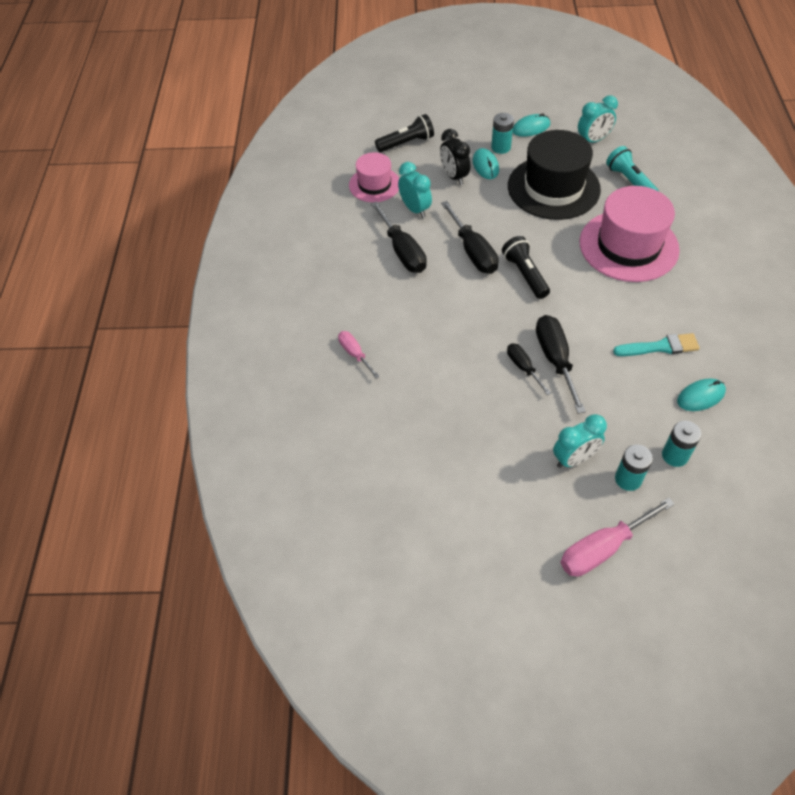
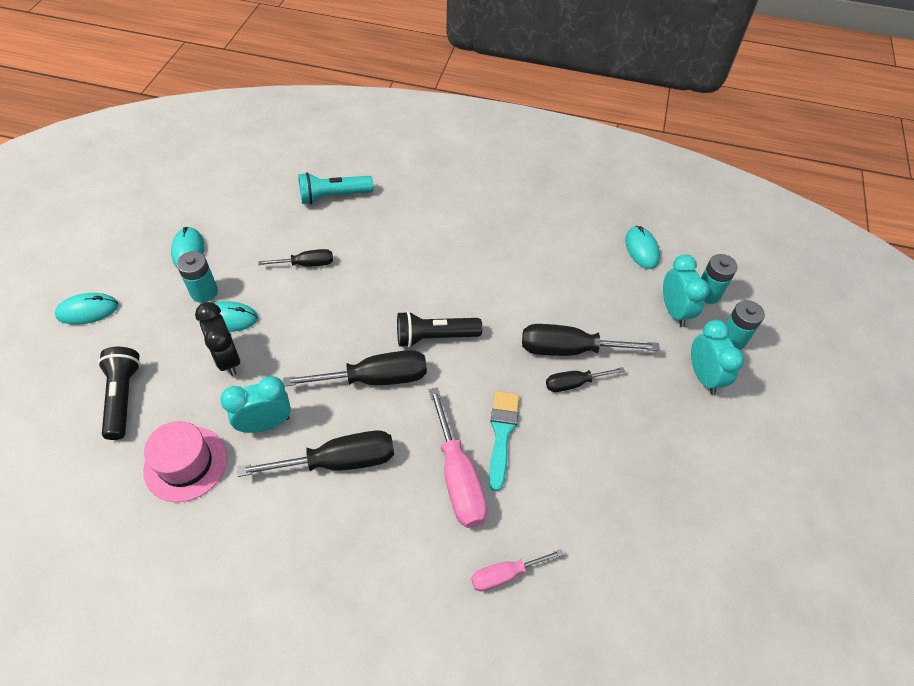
camera: 80 degrees left, 0 degrees up
(454, 176) = (228, 359): black clock -> black clock turned 75 degrees clockwise
(459, 104) = (87, 310): none -> turquoise mouse
(553, 188) = (306, 264): black hat -> black screwdriver
(593, 140) = (249, 203): turquoise clock -> turquoise clock (674, 311)
(602, 548) = (810, 388): pink screwdriver -> pink screwdriver (458, 477)
(628, 246) = (429, 231): pink hat -> none
(660, 347) = (574, 256): turquoise brush -> turquoise brush (502, 434)

